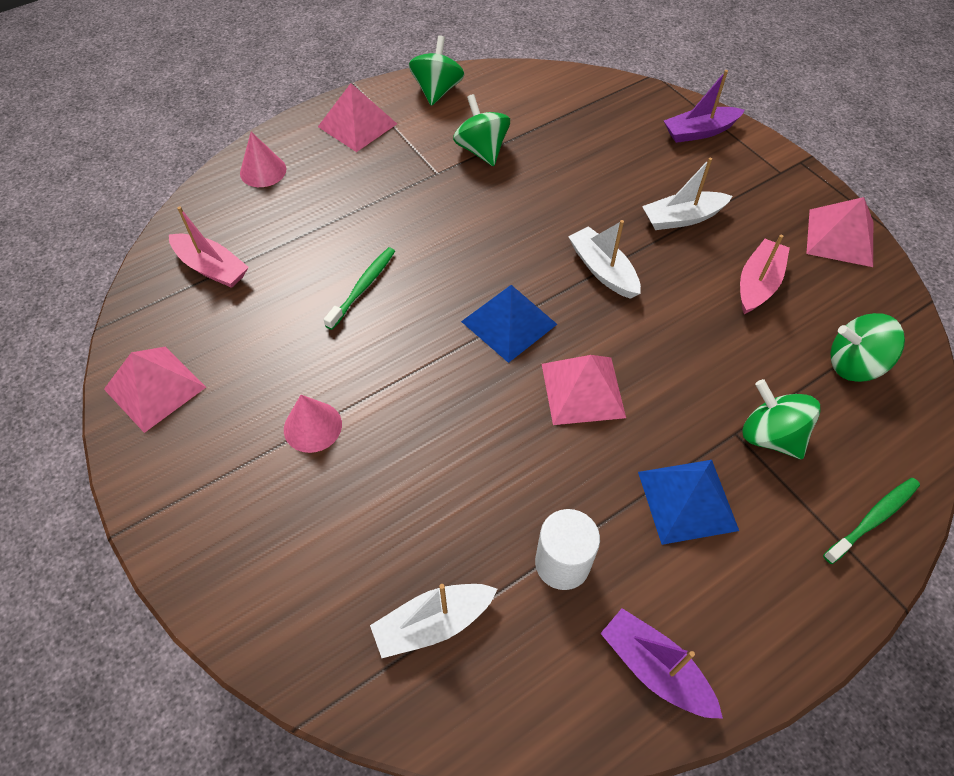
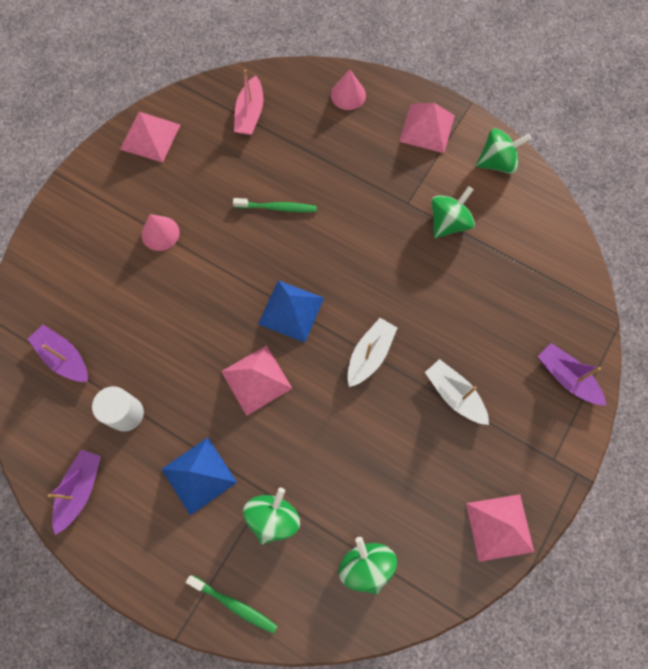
camera: 65 degrees right, 15 degrees up
(433, 623) = (64, 357): white boat -> purple boat
(758, 284) = (413, 472): pink boat -> none

